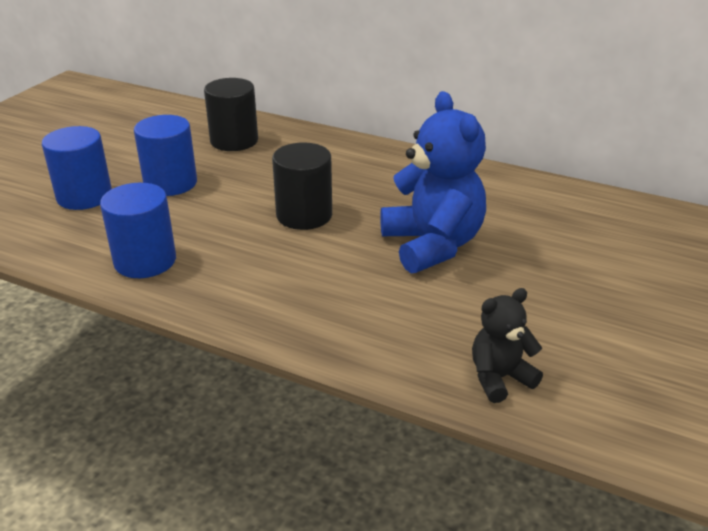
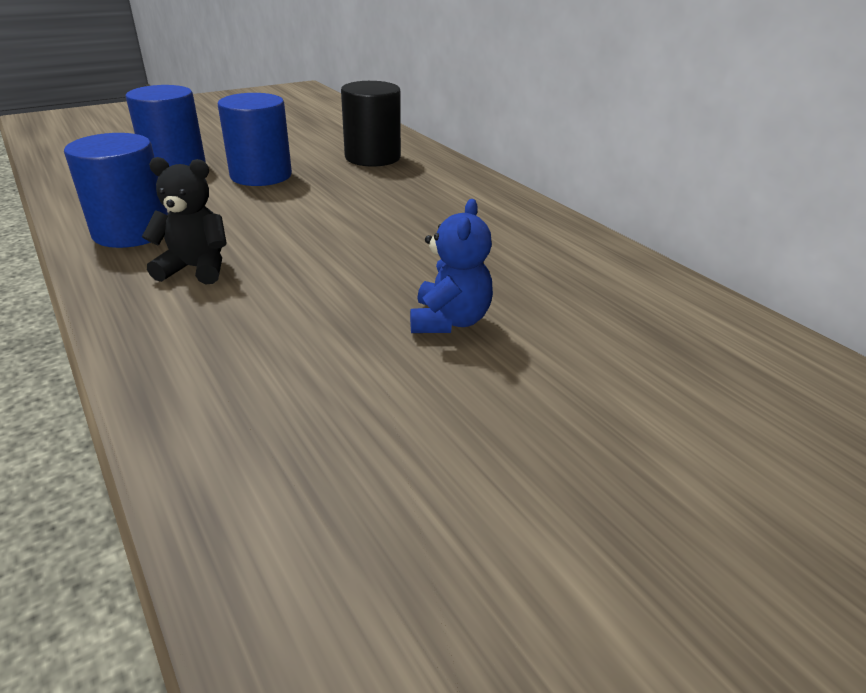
camera: 30 degrees right, 0 degrees up
(304, 215) = (343, 240): black cylinder -> none
(432, 245) = (449, 321): blue teddy bear -> blue teddy bear, size x0.53
(499, 378) = (303, 556): black teddy bear -> black teddy bear (196, 268)

